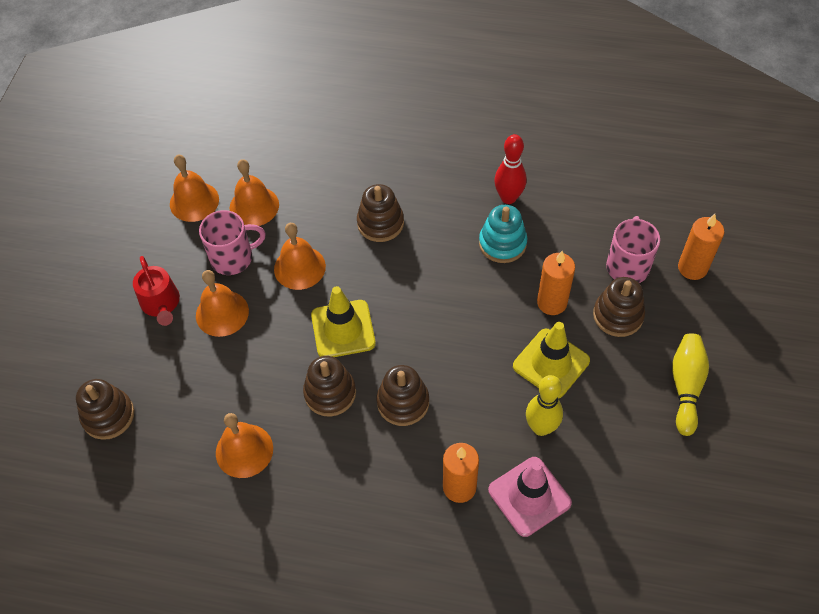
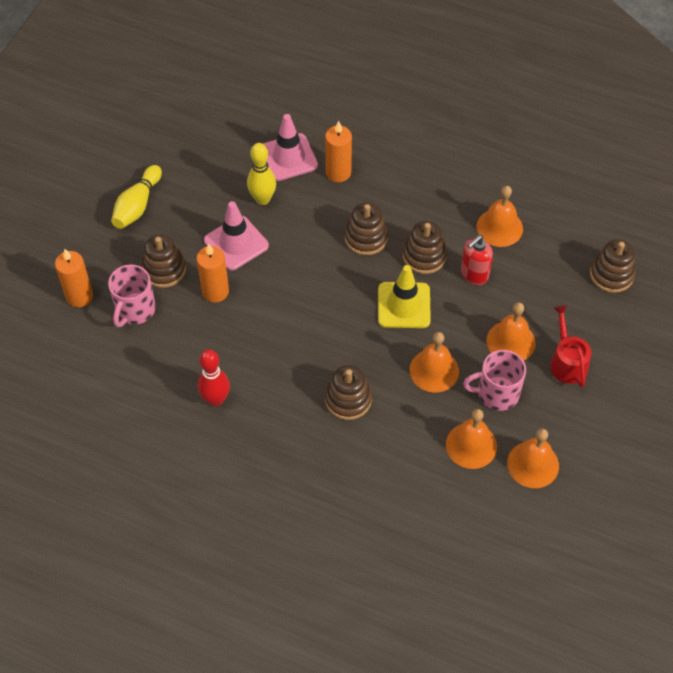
camera: 170 degrees left, 0 degrees up
(269, 382) = (474, 274): none -> red soap dispenser
(502, 243) = (238, 354): turquoise stacking toy -> none
(551, 363) = (236, 243): yellow traffic cone -> pink traffic cone

